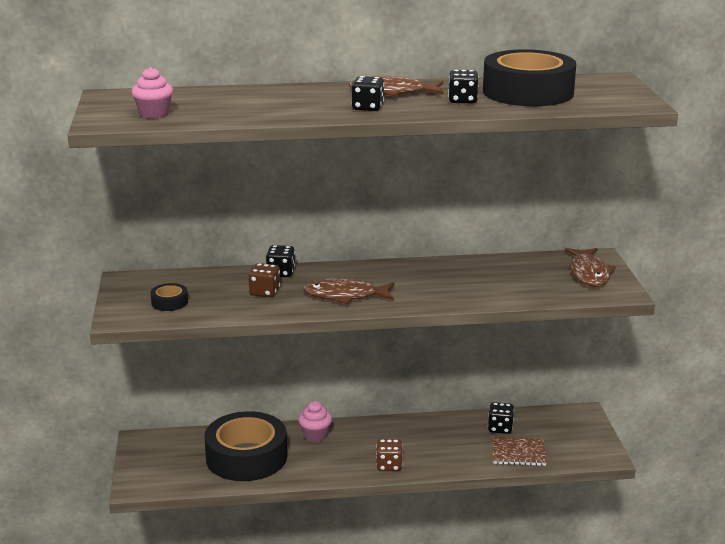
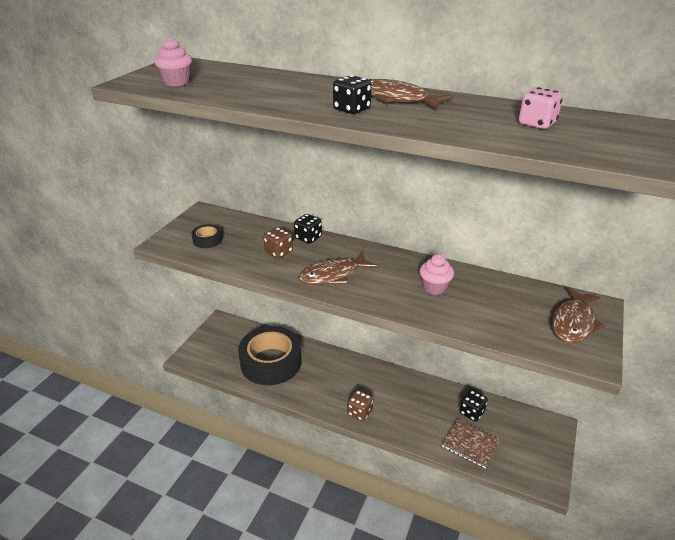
camera: 30 degrees right, 10 degrees up
(315, 435) = (329, 362): pink cupcake -> pink cupcake (434, 287)
(345, 296) = (333, 275): brown fish -> brown fish turned 60 degrees counterclockwise
(462, 100) = (454, 119): black dice -> none
(528, 92) = (537, 123): black tape -> pink dice

